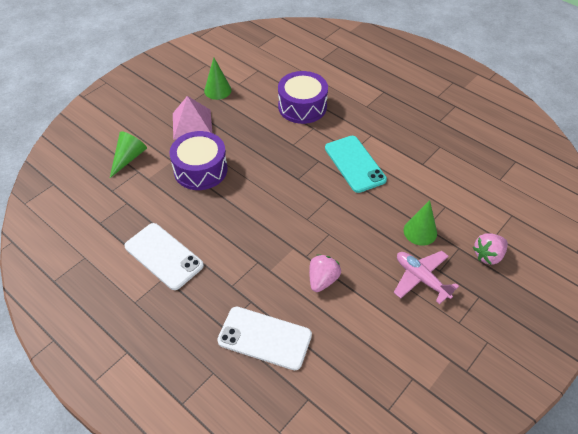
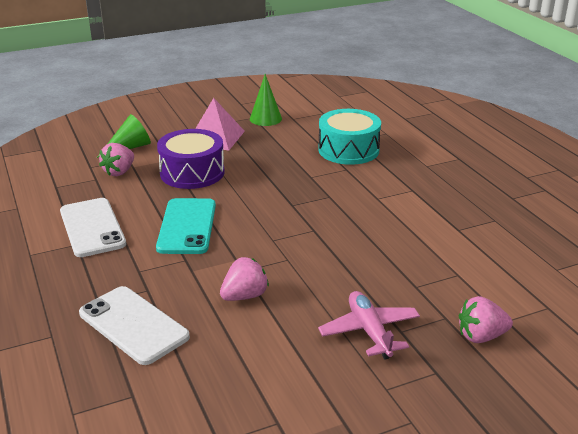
camera: 25 degrees right, 20 degrees down
(141, 188) = (119, 172): none -> pink strawberry
(302, 106) = (348, 150): purple drum -> turquoise drum
(355, 164) = (371, 209): turquoise phone -> turquoise phone (187, 226)
(420, 231) = (404, 288): green cone -> none

